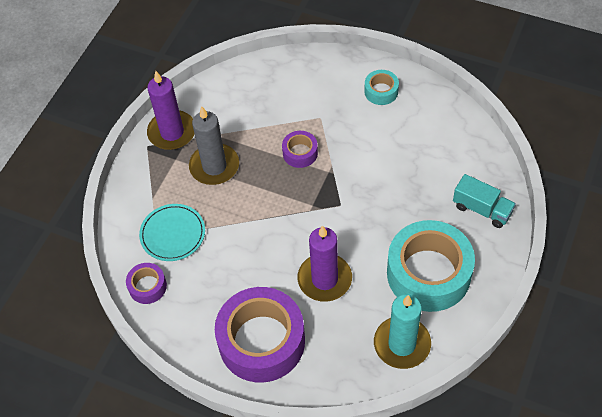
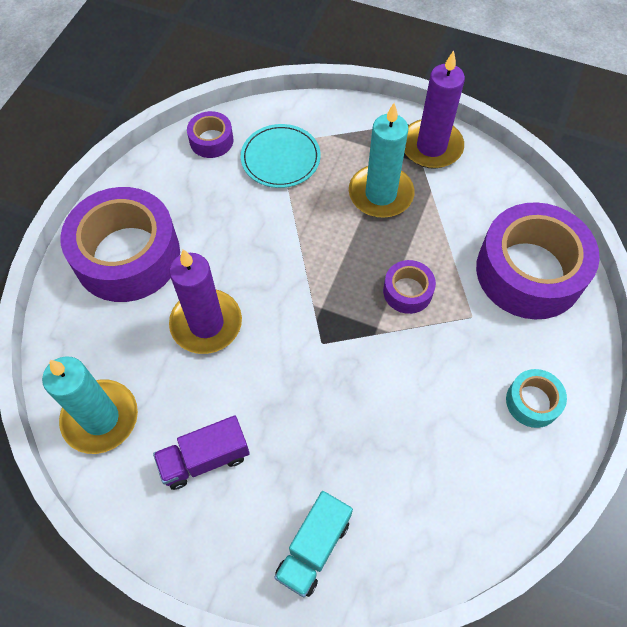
camera: 85 degrees right, 5 degrees up
(214, 166) = (380, 194): grey candle -> turquoise candle
(286, 83) = (529, 271): none -> purple tape
(428, 273) = (205, 459): turquoise tape -> purple truck

